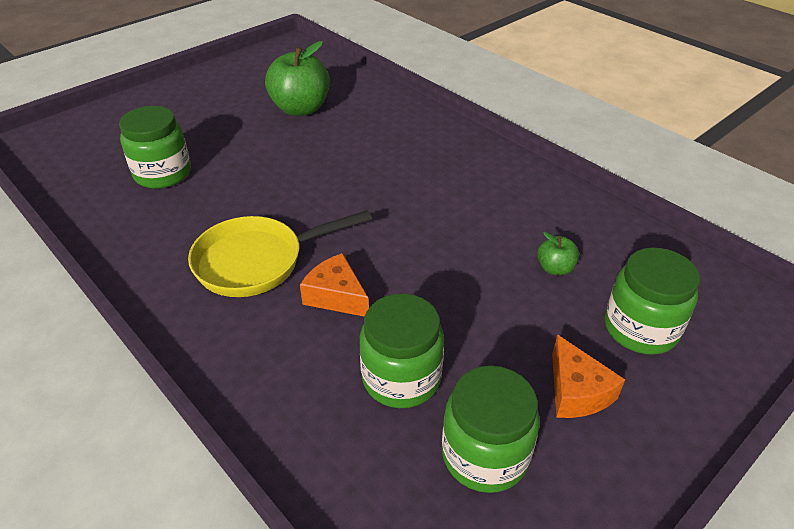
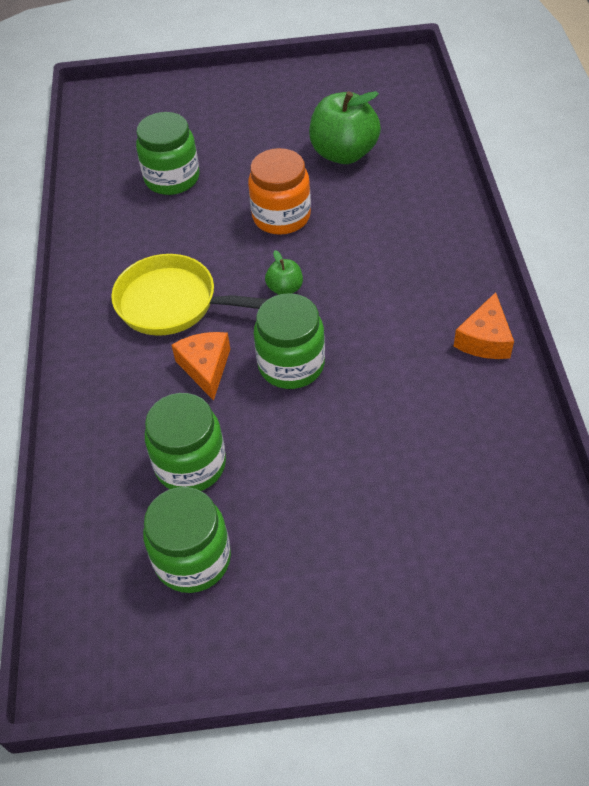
camera: 40 degrees right, 10 degrees up
(291, 165) = (281, 216): none -> orange jar
(555, 268) = (410, 443): green apple -> green apple (285, 288)
(576, 391) = (309, 558): orange cheese -> orange cheese (484, 339)
(640, 329) = (424, 541): green jar -> green jar (291, 365)

